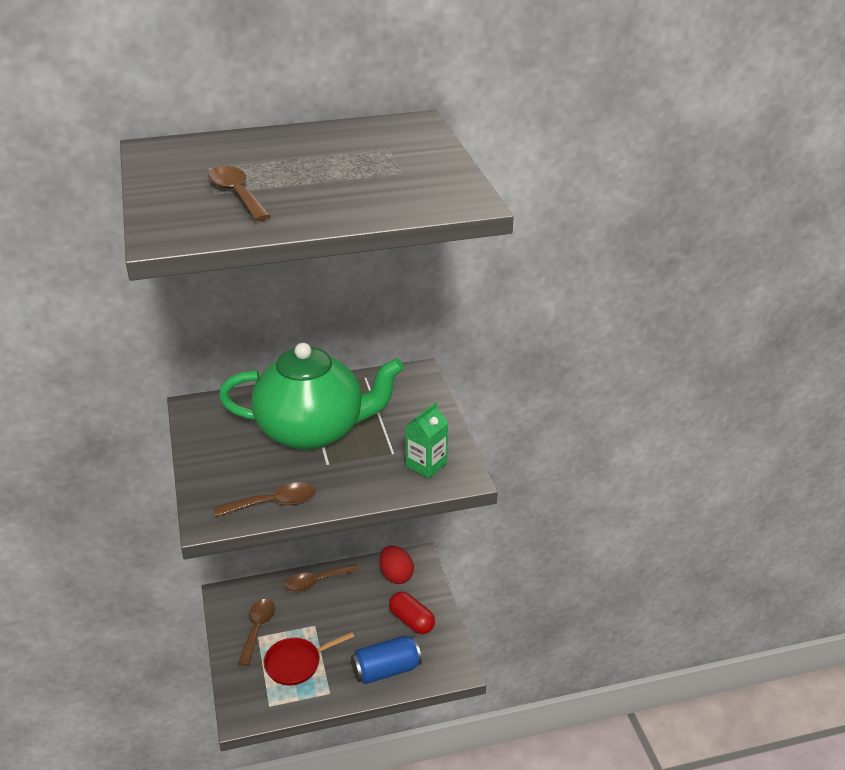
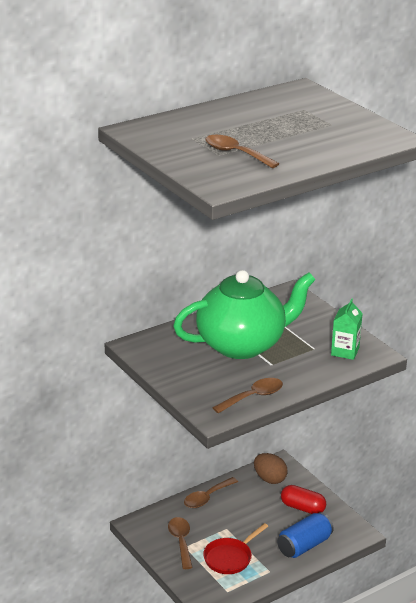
camera: 20 degrees left, 5 degrees down
(396, 575) = (269, 479): red egg -> brown egg

